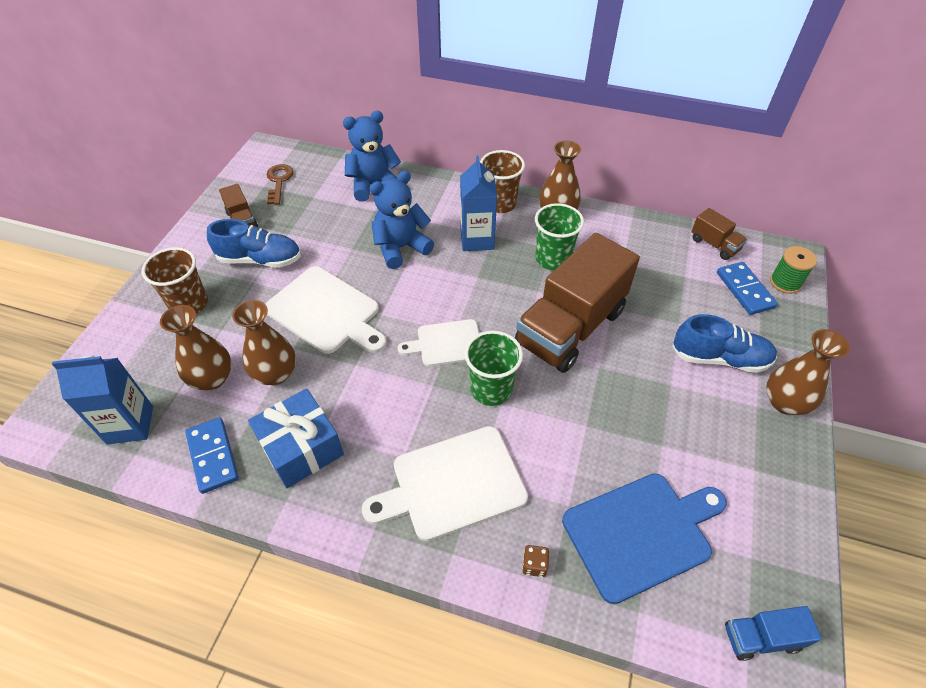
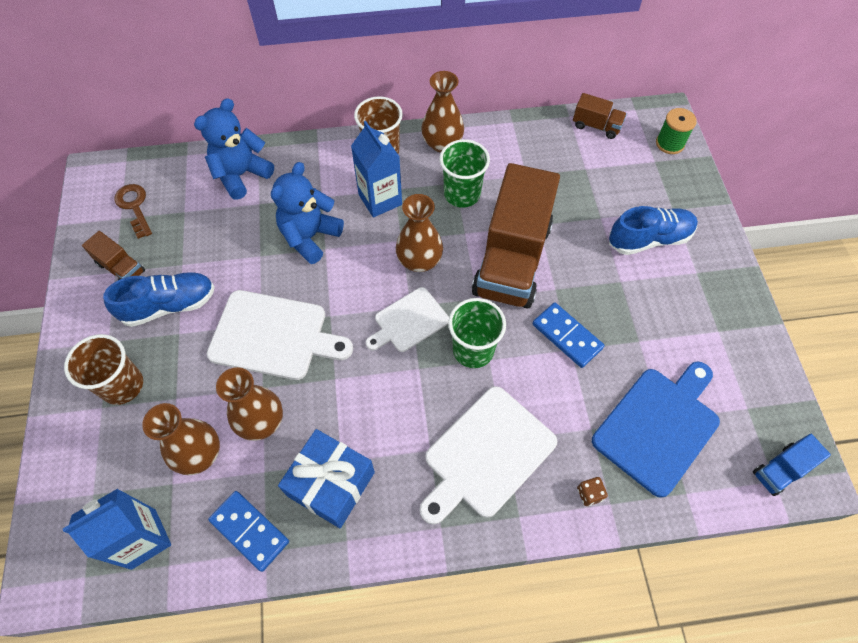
camera: 25 degrees left, 10 degrees up
(745, 290) = (641, 163): blue domino -> blue domino (567, 336)
(784, 402) = (716, 260): brown vase -> brown vase (419, 261)

